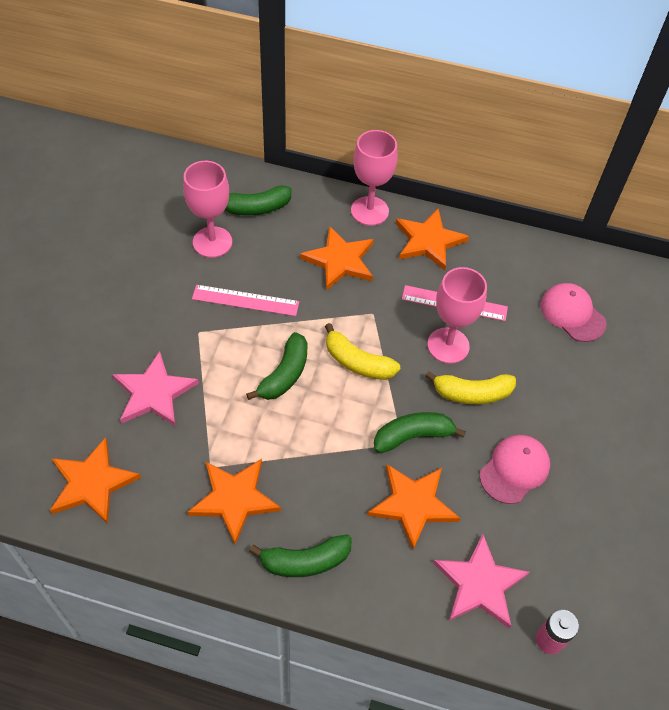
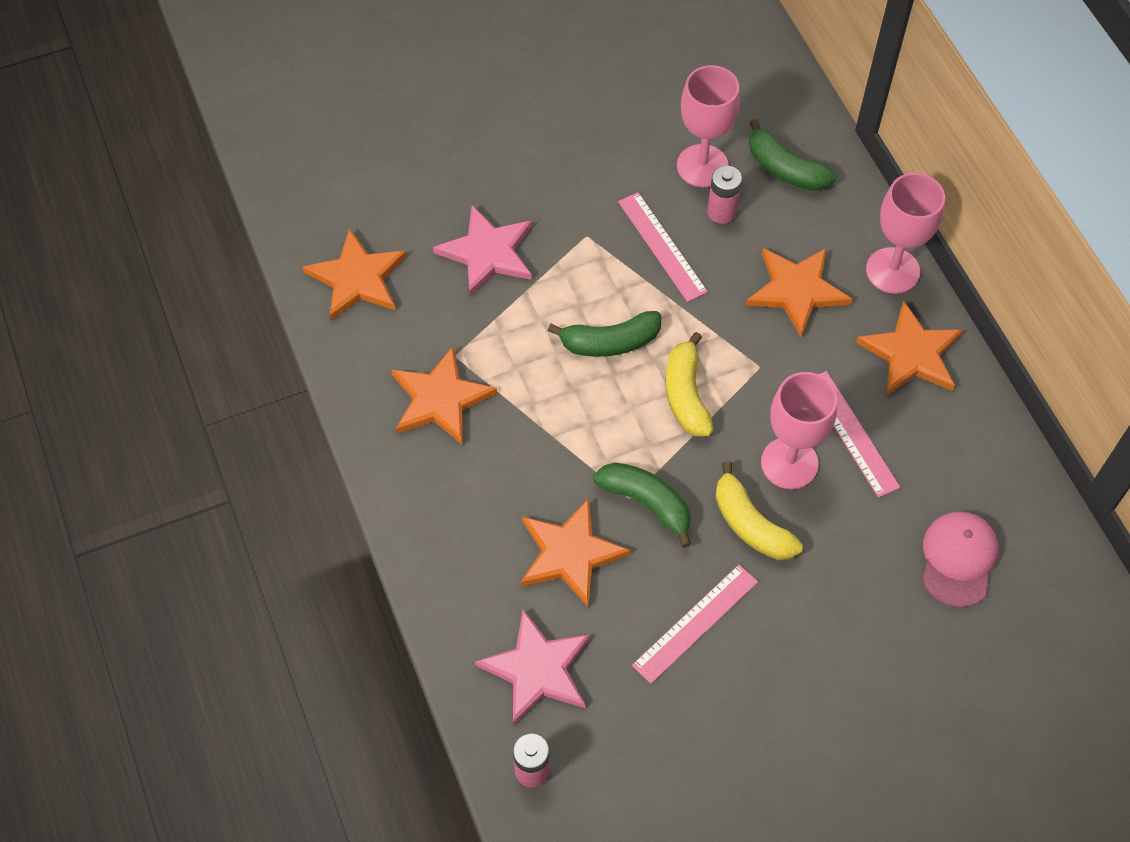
camera: 55 degrees right, 5 degrees up
(253, 256) = (721, 212): none -> pink battery
(305, 561) = (430, 502): green banana -> none
(514, 470) = (695, 623): pink cap -> pink ruler

